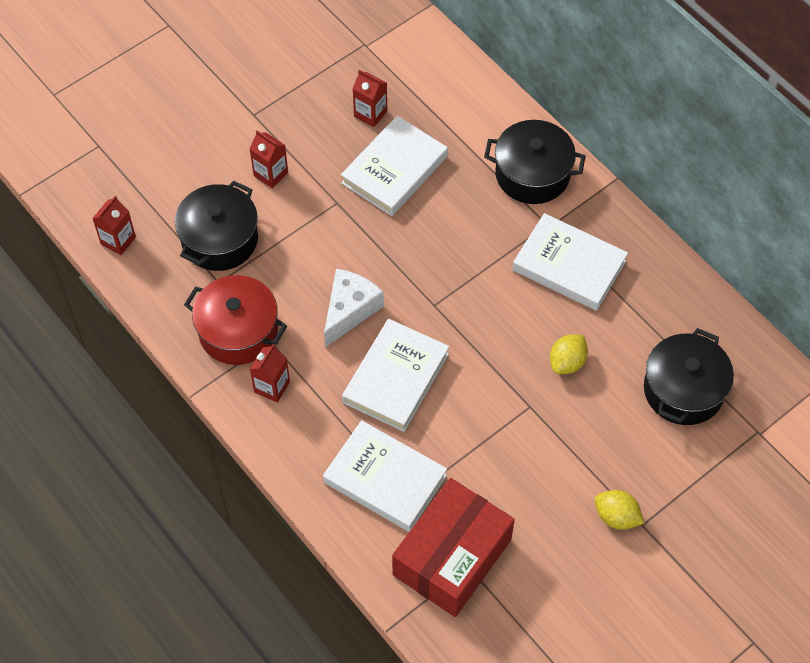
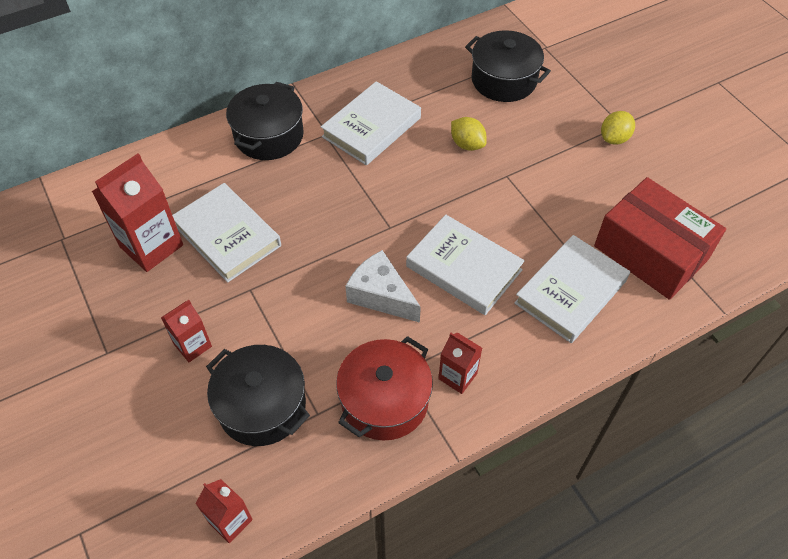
camera: 80 degrees left, 5 degrees down
(370, 114) = (151, 246): red carton -> red carton, size x1.79

